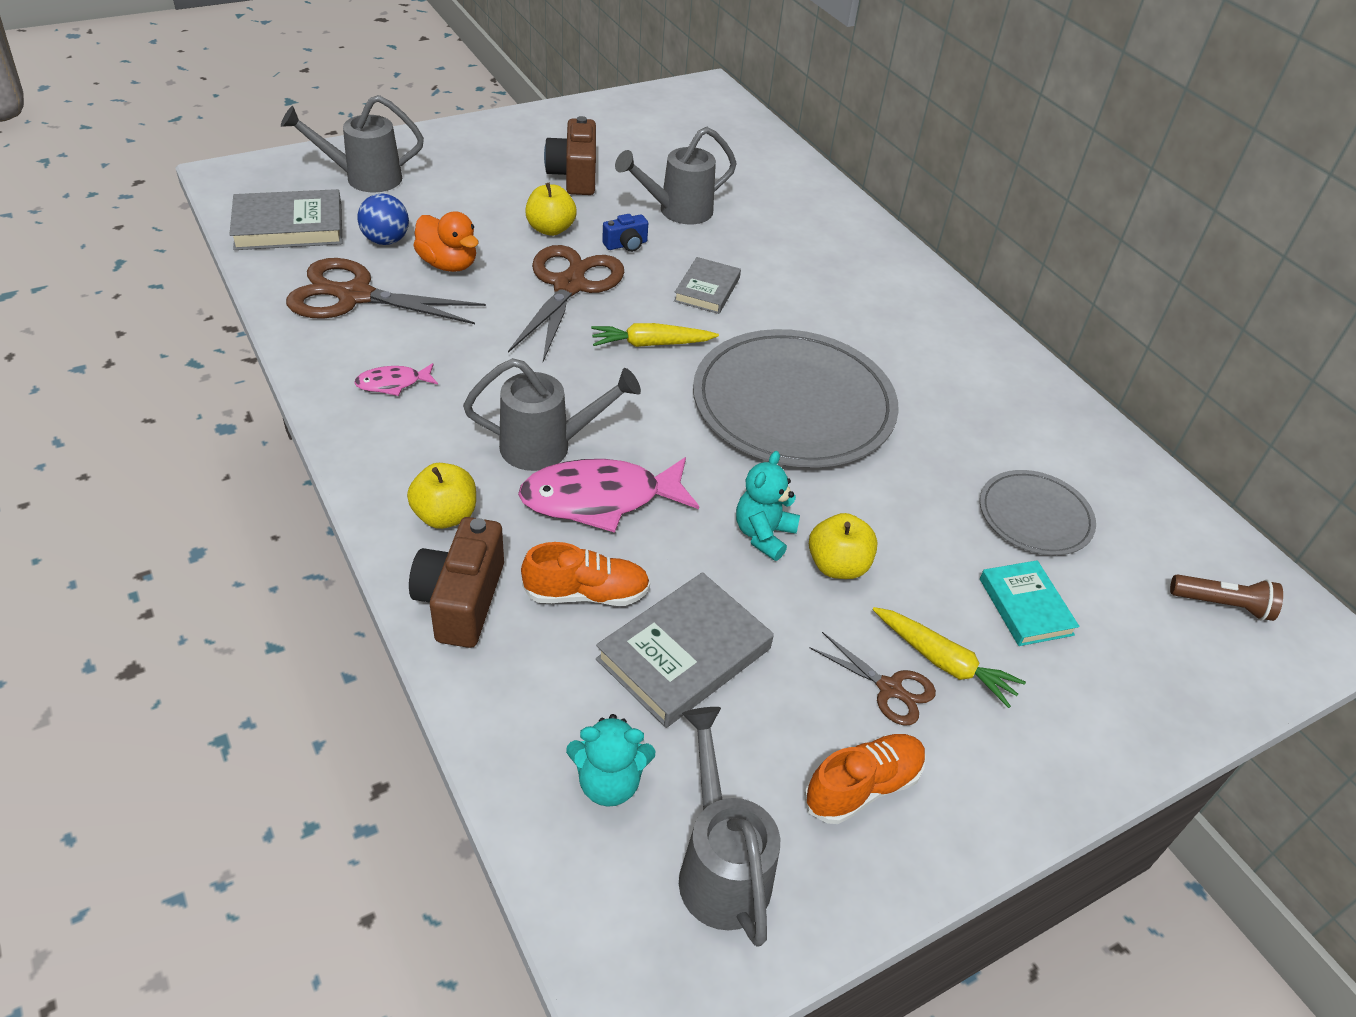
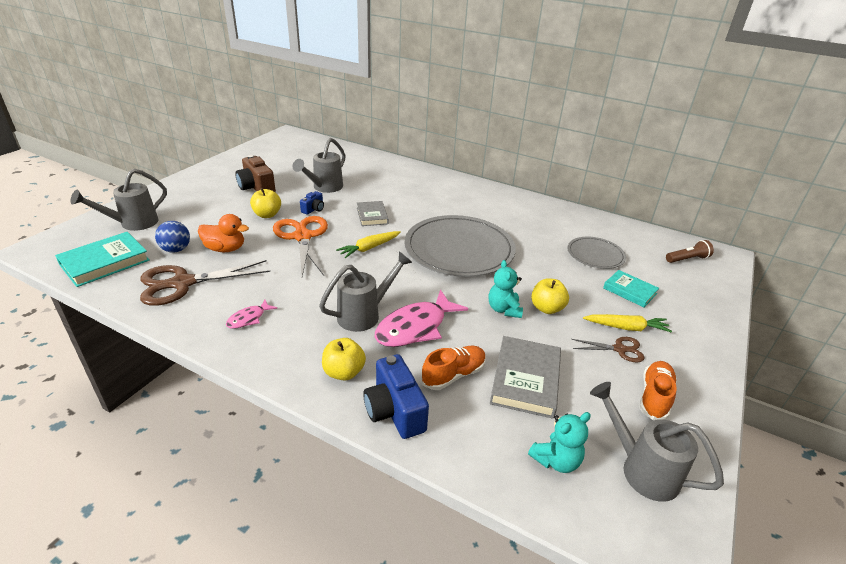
camera: 30 degrees left, 10 degrees down
(289, 226) = (105, 262): grey book -> turquoise book
(461, 600) = (394, 411): brown camera -> blue camera
(569, 286) = (302, 237): brown scissors -> orange scissors

